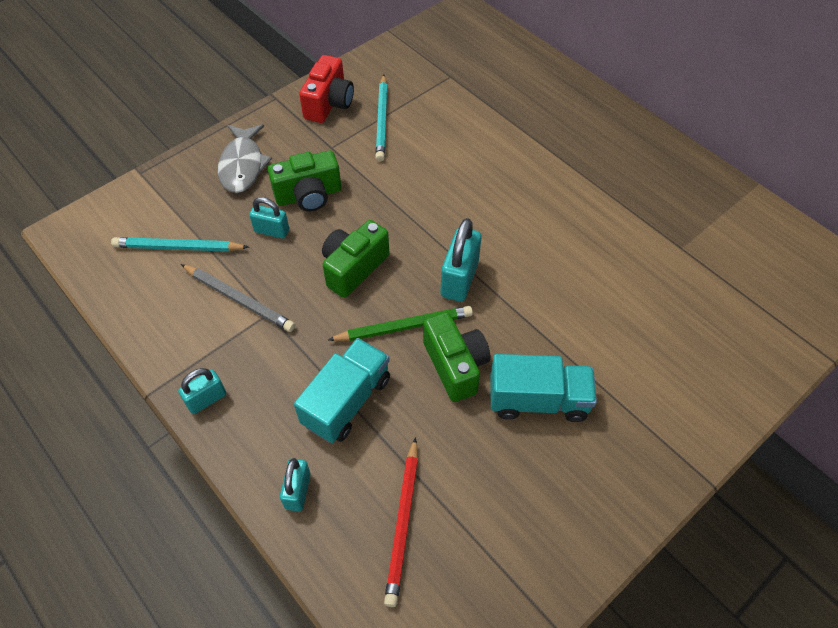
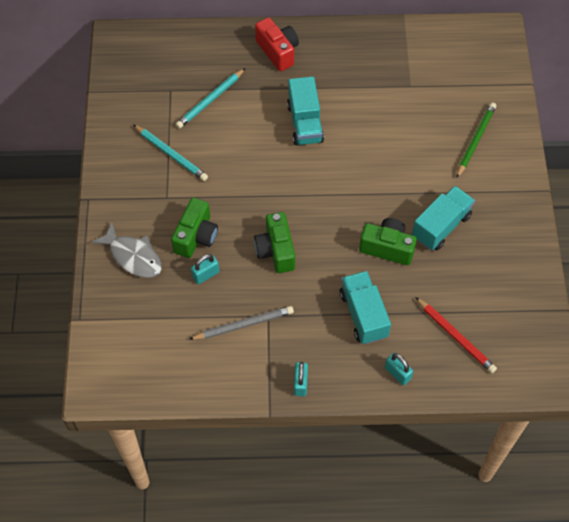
camera: 50 degrees left, 5 degrees up
(178, 247) = (170, 334): turquoise pencil -> turquoise pencil (210, 100)
(329, 103) = (126, 172): red camera -> red camera (278, 51)
(404, 327) = (340, 254): green pencil -> green pencil (475, 140)
(459, 279) = (333, 204): turquoise padlock -> none
(529, 192) = (305, 123): none -> turquoise truck

